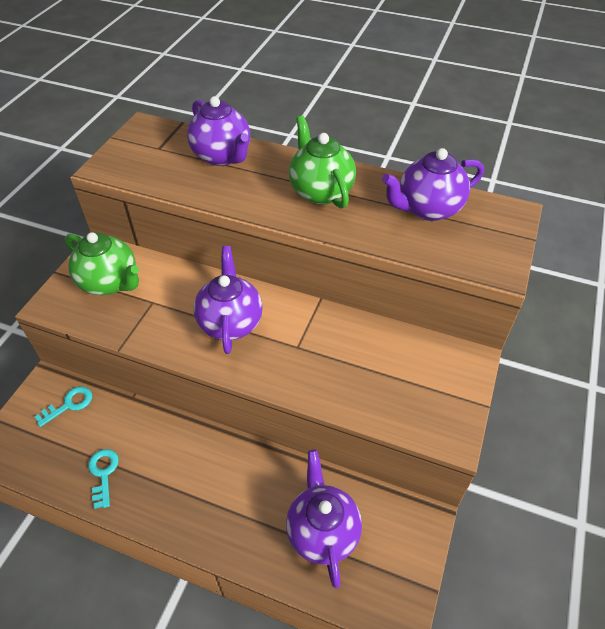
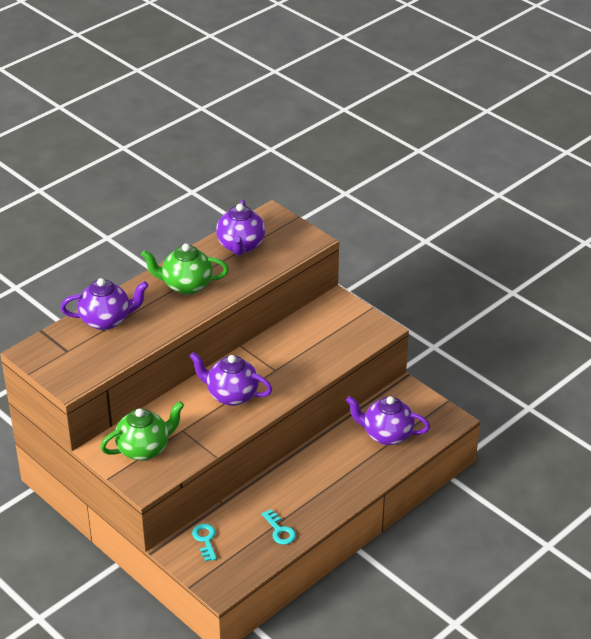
camera: 65 degrees left, 10 degrees down
(103, 473) = (280, 531): turquoise key -> turquoise key turned 135 degrees counterclockwise

